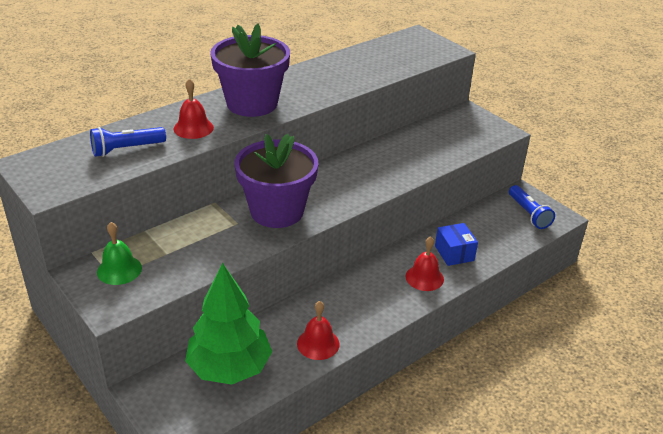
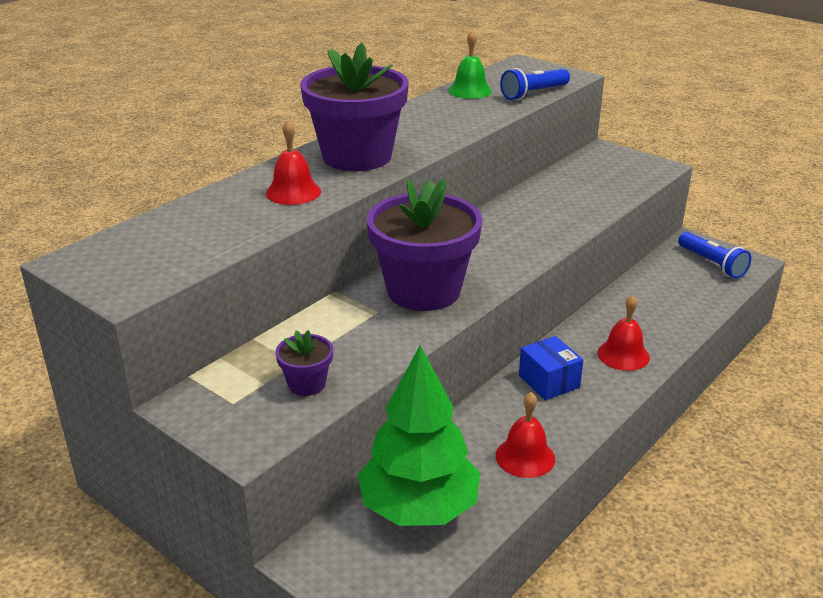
camera: 10 degrees left, 5 degrees down
(119, 270) = (239, 392): green bell -> green bell (470, 90)
(126, 149) = (212, 227): blue flashlight -> blue flashlight (533, 94)
(166, 271) = (307, 384): none -> purple flower pot
(454, 253) = (645, 321): blue box -> blue box (549, 381)

